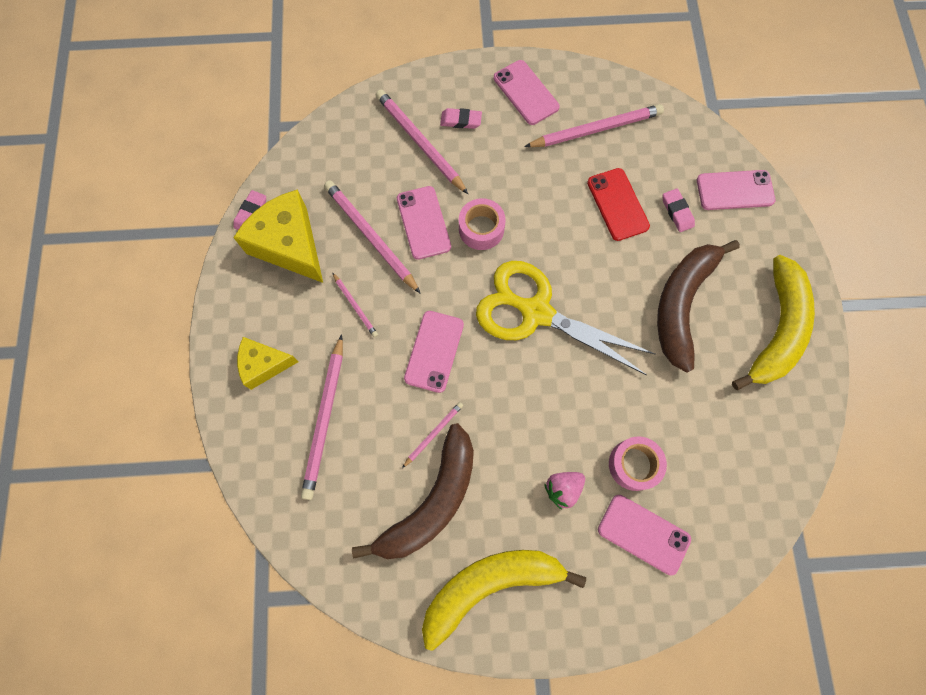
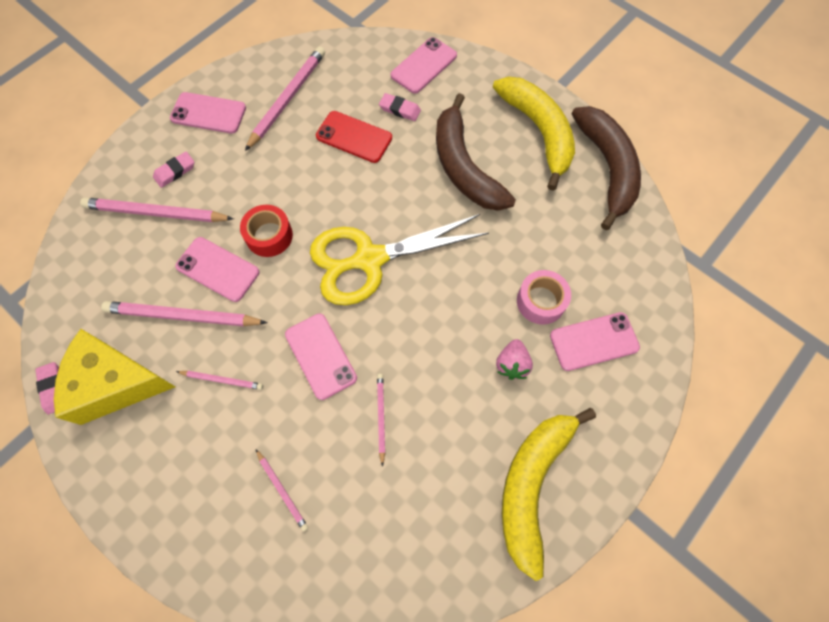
camera: 45 degrees left, 5 degrees down
(264, 365) = (186, 498): yellow cheese -> none
(325, 418) = (282, 490): pink pencil -> pink pencil, size x0.52
(431, 501) = (429, 468): brown banana -> brown banana (607, 168)
(481, 229) = (269, 236): pink tape -> red tape

